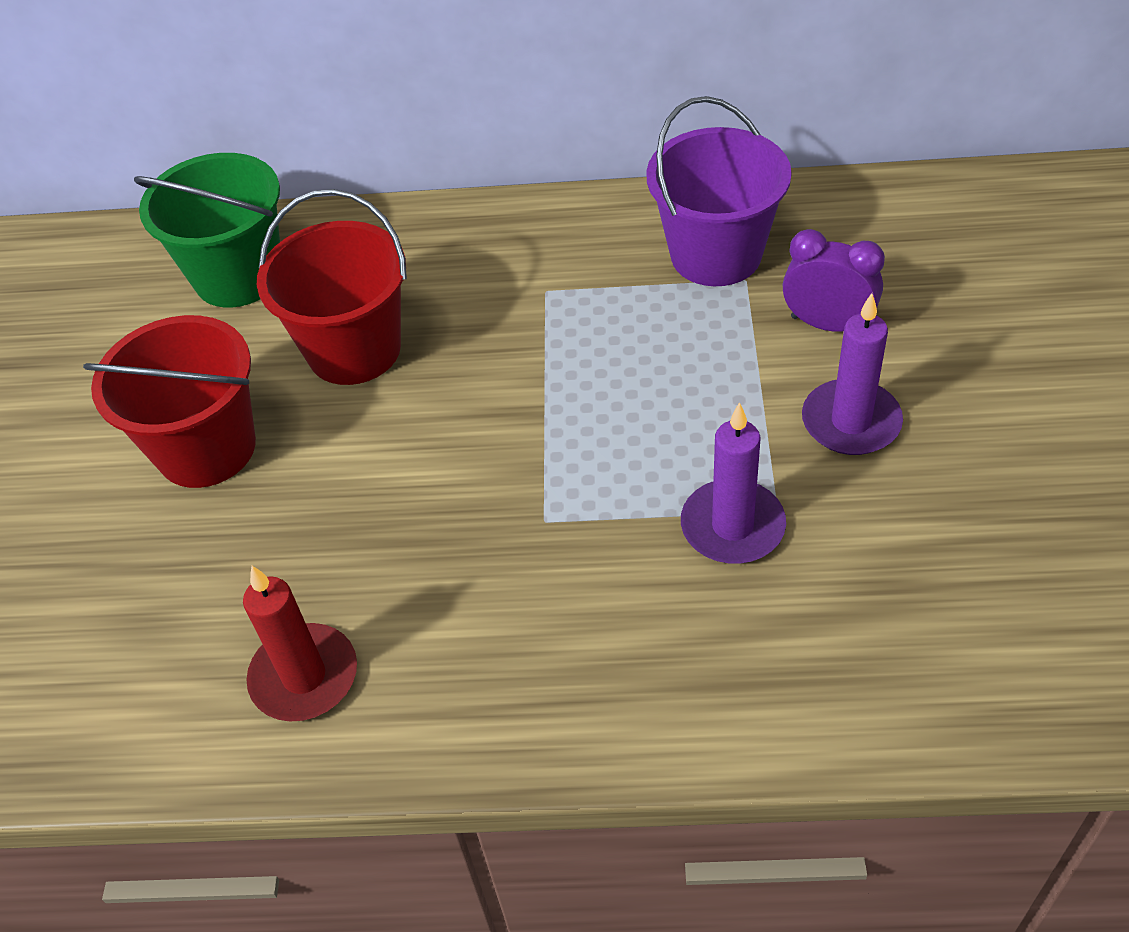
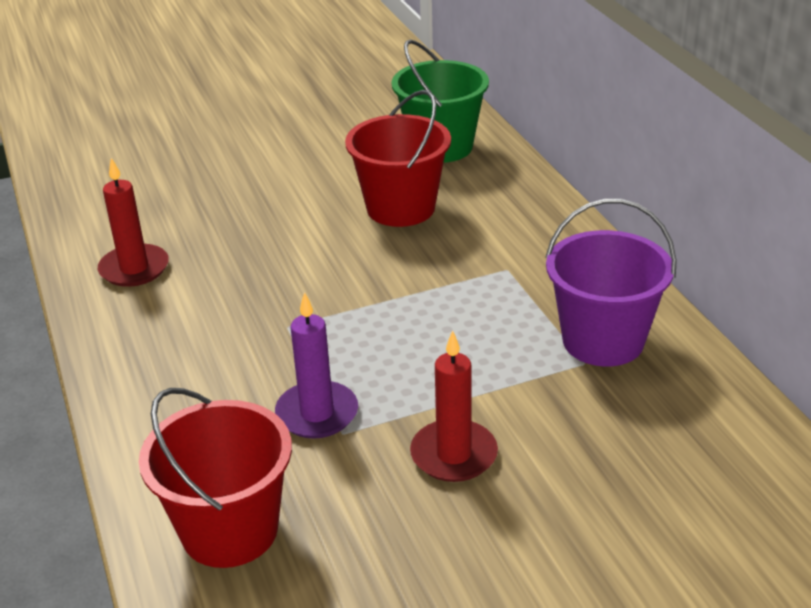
camera: 65 degrees right, 15 degrees down
(206, 448) = (290, 182): red bucket -> red bucket (230, 530)
(827, 324) = (559, 419): purple clock -> none
(851, 422) = (454, 455): purple candle -> red candle

